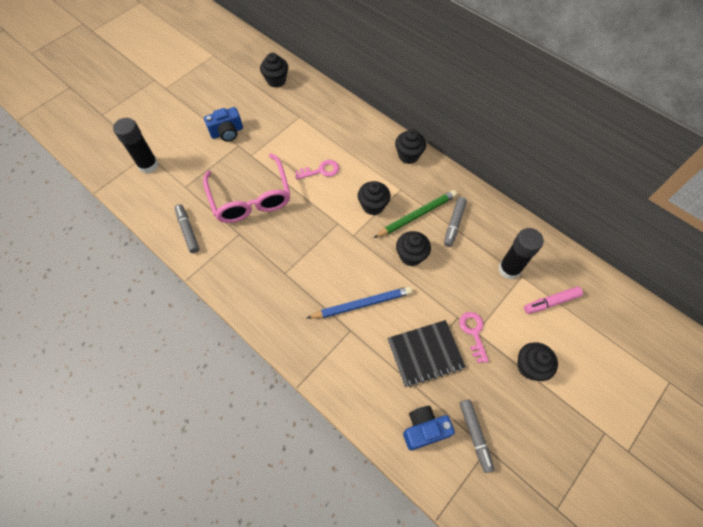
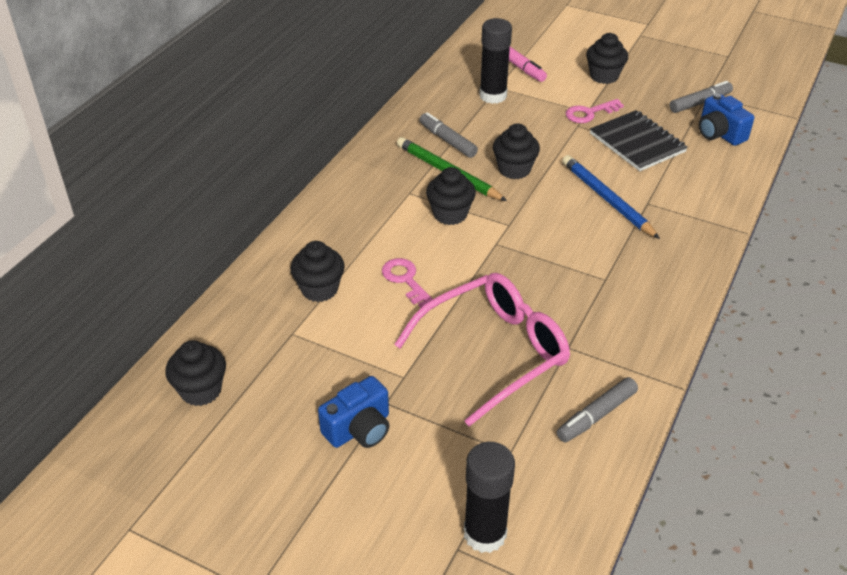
camera: 105 degrees left, 20 degrees down
(227, 132) = (359, 429): blue camera -> blue camera turned 90 degrees clockwise
(408, 155) = (343, 194): black cupcake -> black cupcake (319, 289)
(454, 224) = (447, 141): grey marker -> grey marker turned 135 degrees counterclockwise

